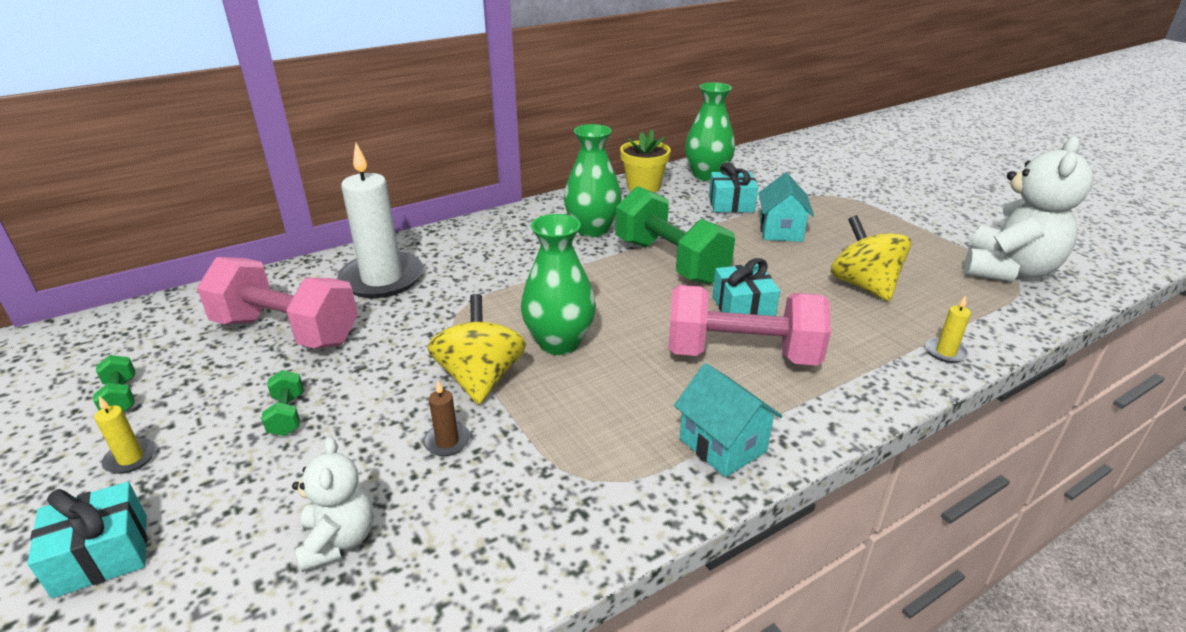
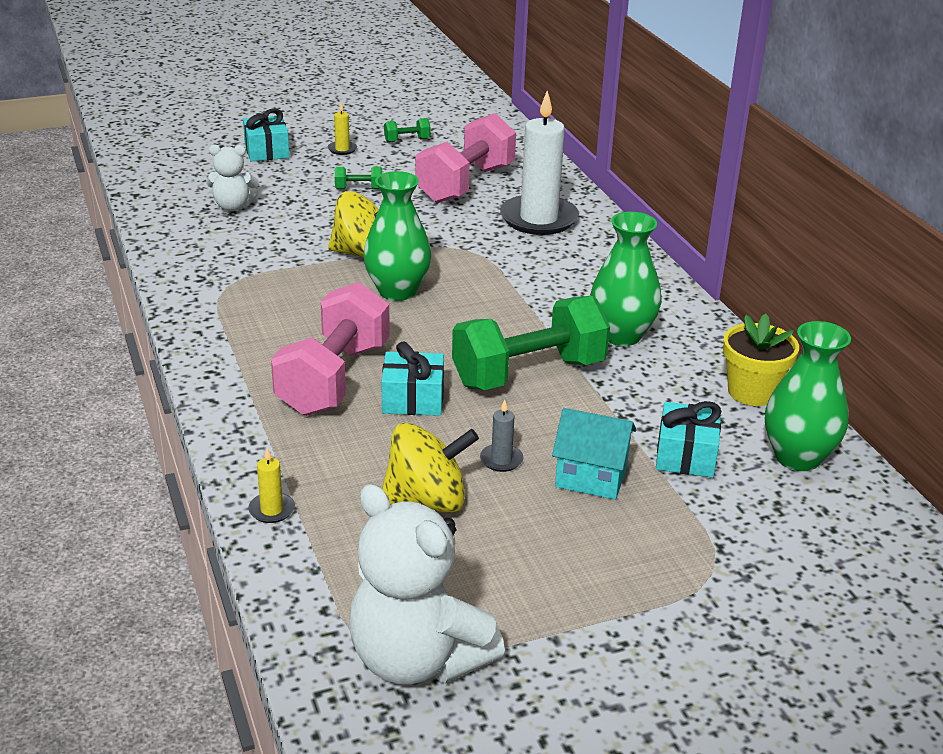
camera: 100 degrees right, 0 degrees up
(447, 441) = (298, 239): brown candle -> none
(722, 445) = (225, 343): turquoise house -> none
(790, 262) = (501, 460): none -> grey candle

